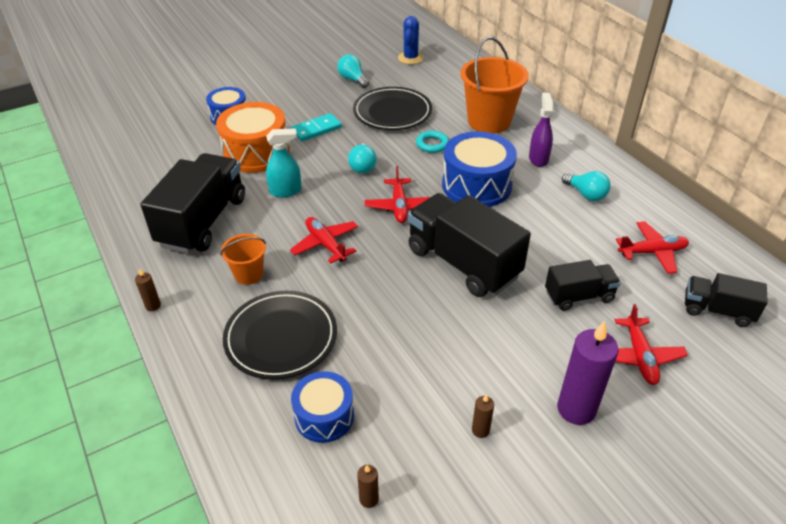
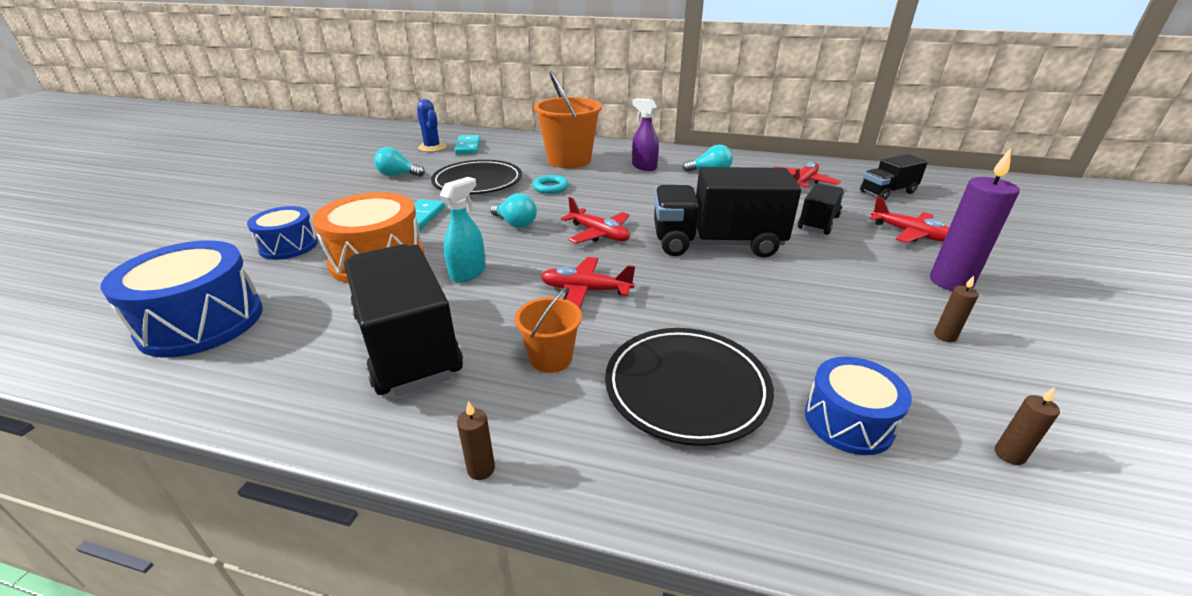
camera: 45 degrees left, 10 degrees down
(436, 69) = (468, 147): none -> turquoise domino
(476, 185) = (632, 196): blue drum -> blue drum (202, 322)

